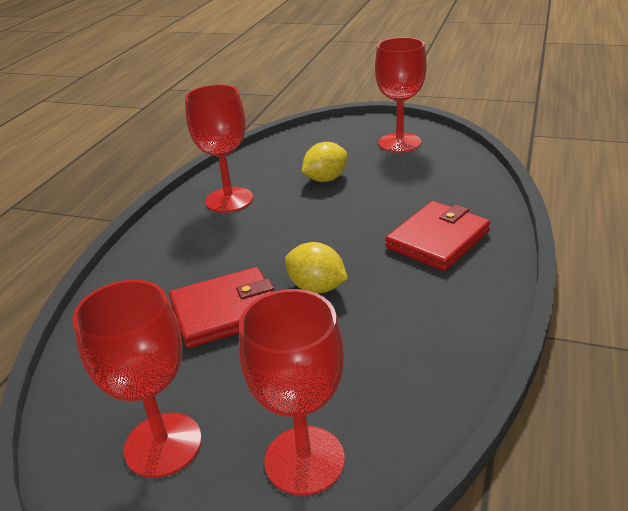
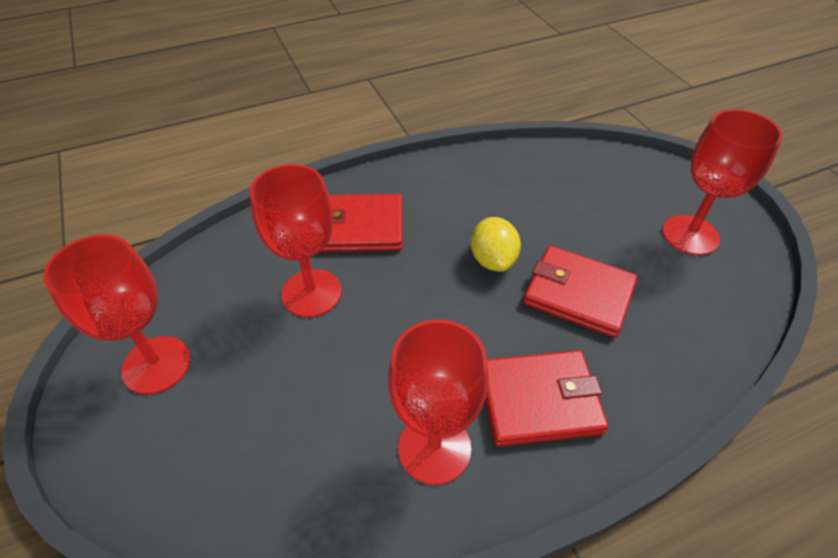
camera: 135 degrees left, 15 degrees up
(194, 245) = (539, 400): none -> red wallet
(304, 460) = (616, 178): red goblet -> red goblet (311, 293)
(325, 179) = (309, 379): yellow lemon -> none

